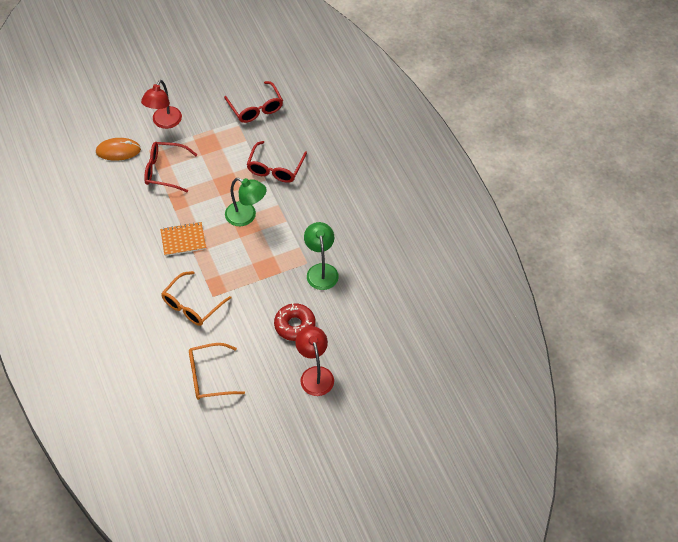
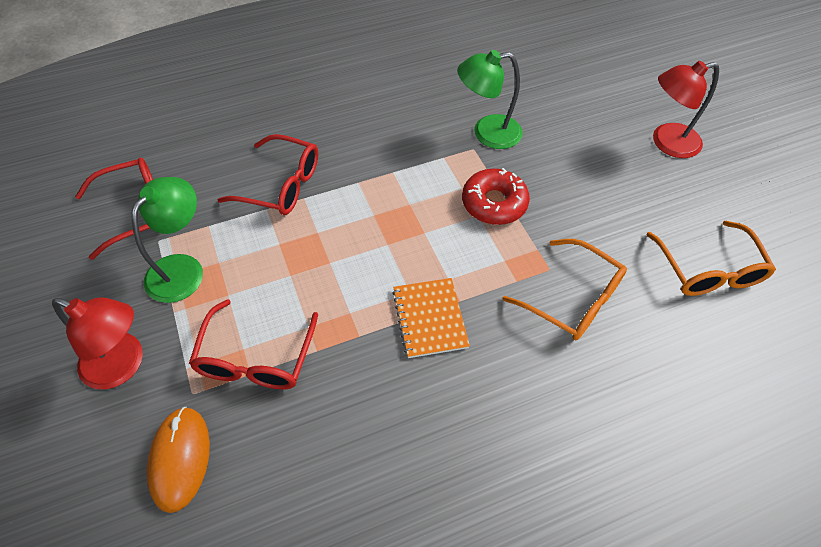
camera: 90 degrees left, 0 degrees up
(246, 216) = (381, 223): green lamp -> green lamp (182, 268)
(295, 325) = (588, 163): red donut -> red donut (494, 203)

